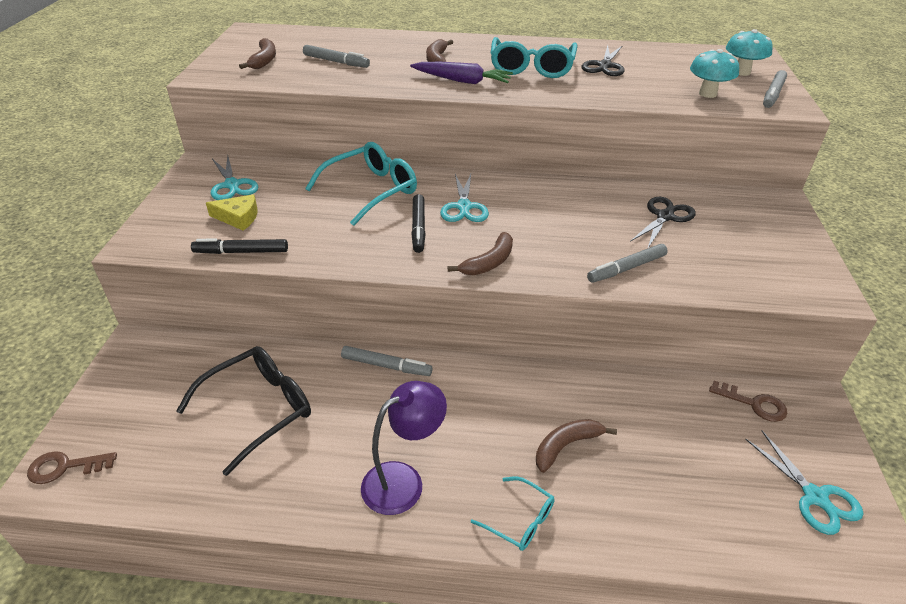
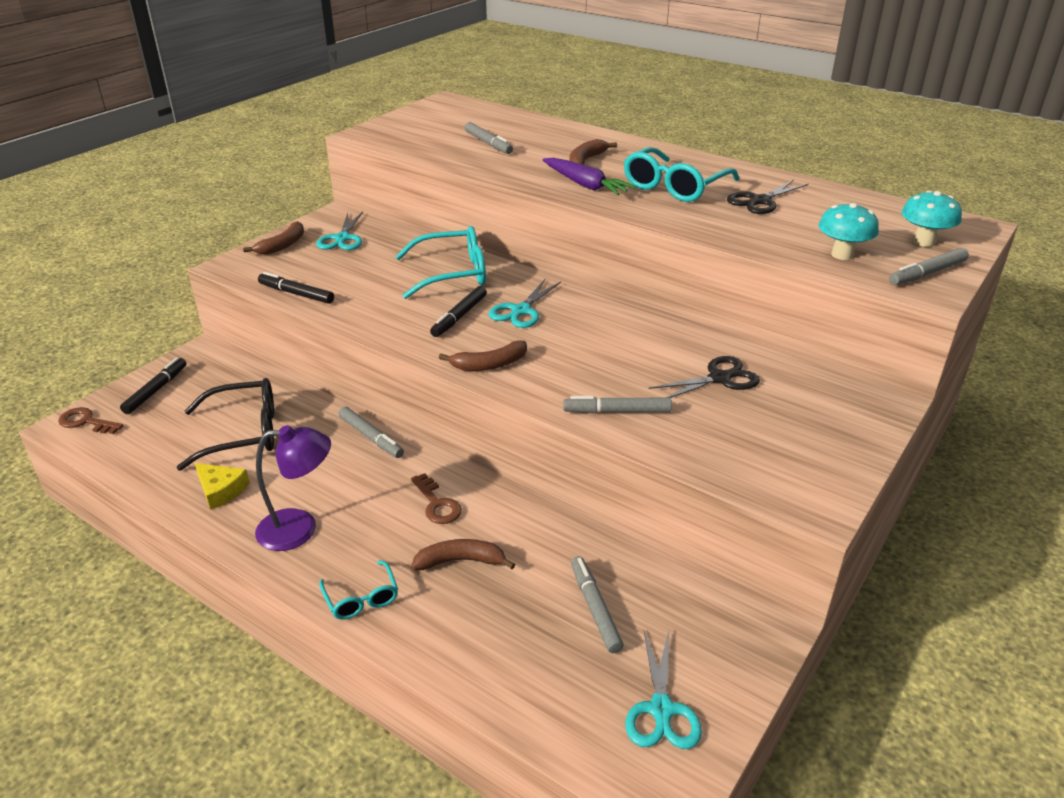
camera: 30 degrees right, 5 degrees down
(119, 401) = (156, 390): none -> black marker
(238, 218) = (321, 266): yellow cheese -> yellow cheese (221, 490)
(264, 60) = (427, 130): brown banana -> brown banana (282, 245)
(697, 438) = (595, 608): none -> grey marker
(754, 404) = (691, 605): brown key -> brown key (437, 504)

